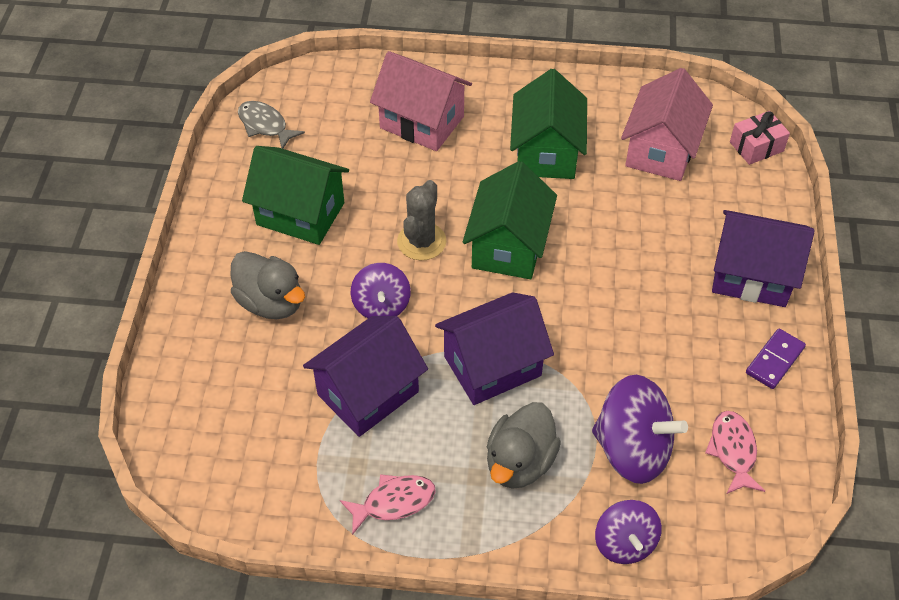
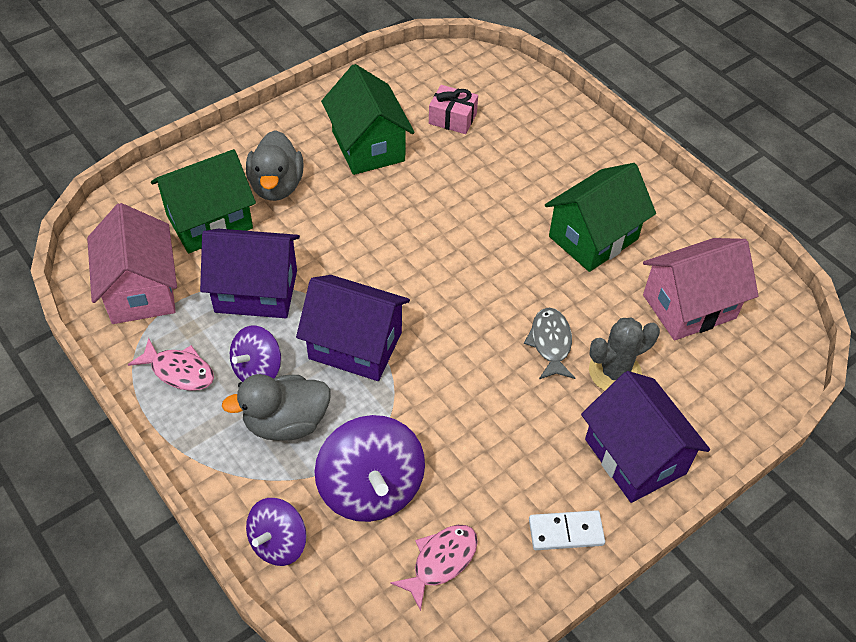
camera: 45 degrees right, 0 degrees up
(265, 125) = (421, 74): grey fish -> grey fish (550, 343)
(381, 305) = (339, 244): purple spinning top -> purple spinning top (258, 370)
(421, 241) = (421, 226): grey cactus -> grey cactus (614, 372)
(422, 122) = (529, 149): pink house -> pink house (141, 290)
(508, 246) = (475, 278): green house -> green house (209, 221)
(756, 146) = (779, 367): pink gift -> pink gift (452, 118)
(774, 360) = (566, 532): purple domino -> white domino

